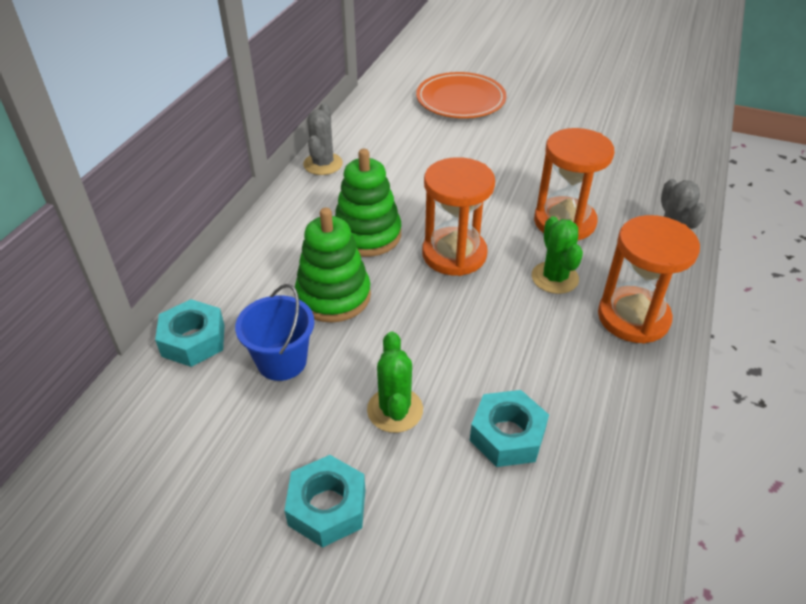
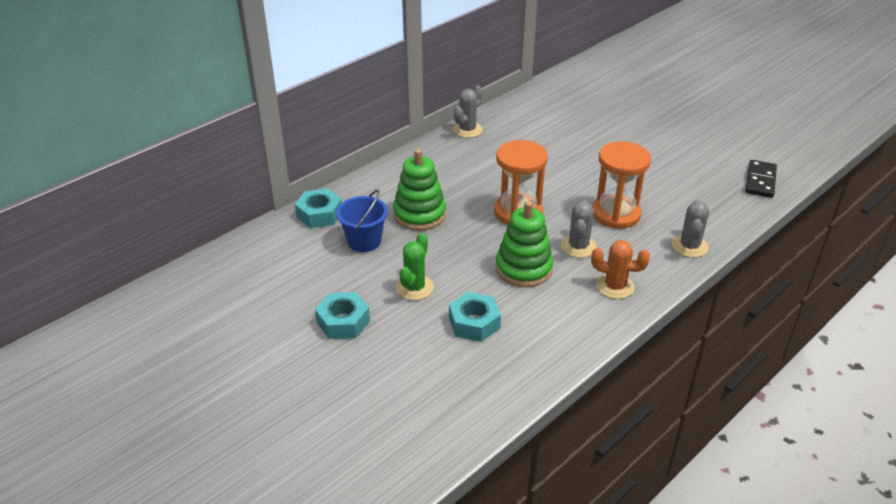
camera: 25 degrees right, 5 degrees down
(367, 235) = (467, 184): green stacking toy -> green stacking toy (523, 268)
(460, 100) = (604, 109): orange plate -> none
(555, 278) = (578, 246): green cactus -> grey cactus
(633, 317) = (615, 286): orange hourglass -> orange cactus
(676, 140) = (760, 181): none -> black domino

